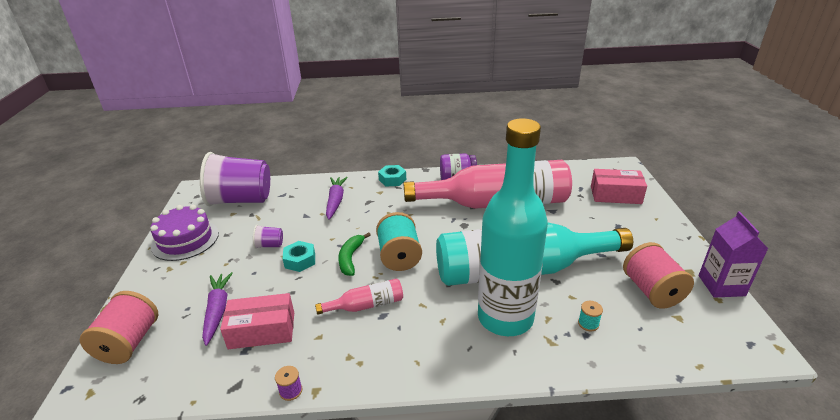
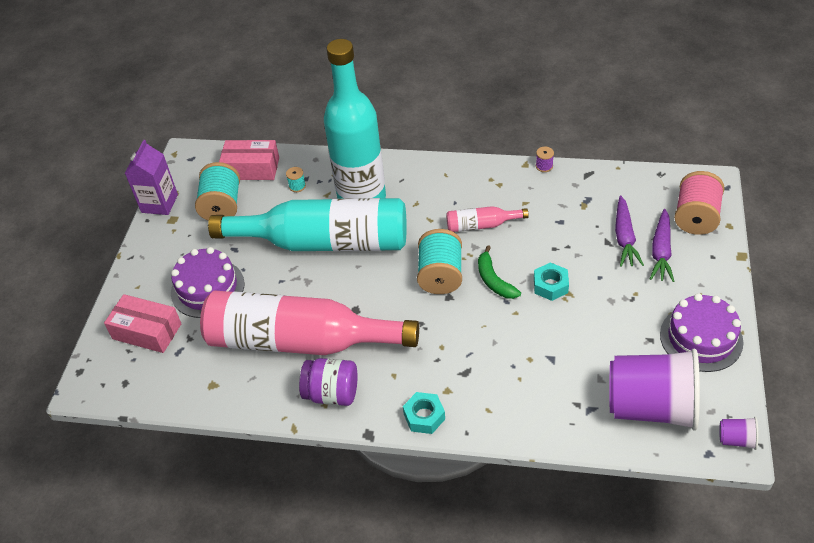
camera: 165 degrees left, 15 degrees up
(262, 330) = (576, 214): pink box -> pink box (252, 168)
(269, 245) = (590, 313): purple cup -> purple cup (736, 439)
(335, 201) = (511, 380): purple carrot -> purple carrot (661, 251)
(350, 258) = (494, 280): green banana -> green banana turned 135 degrees clockwise
(596, 224) = (207, 288): none -> purple cake
(651, 291) = (222, 206): pink spool -> turquoise spool

